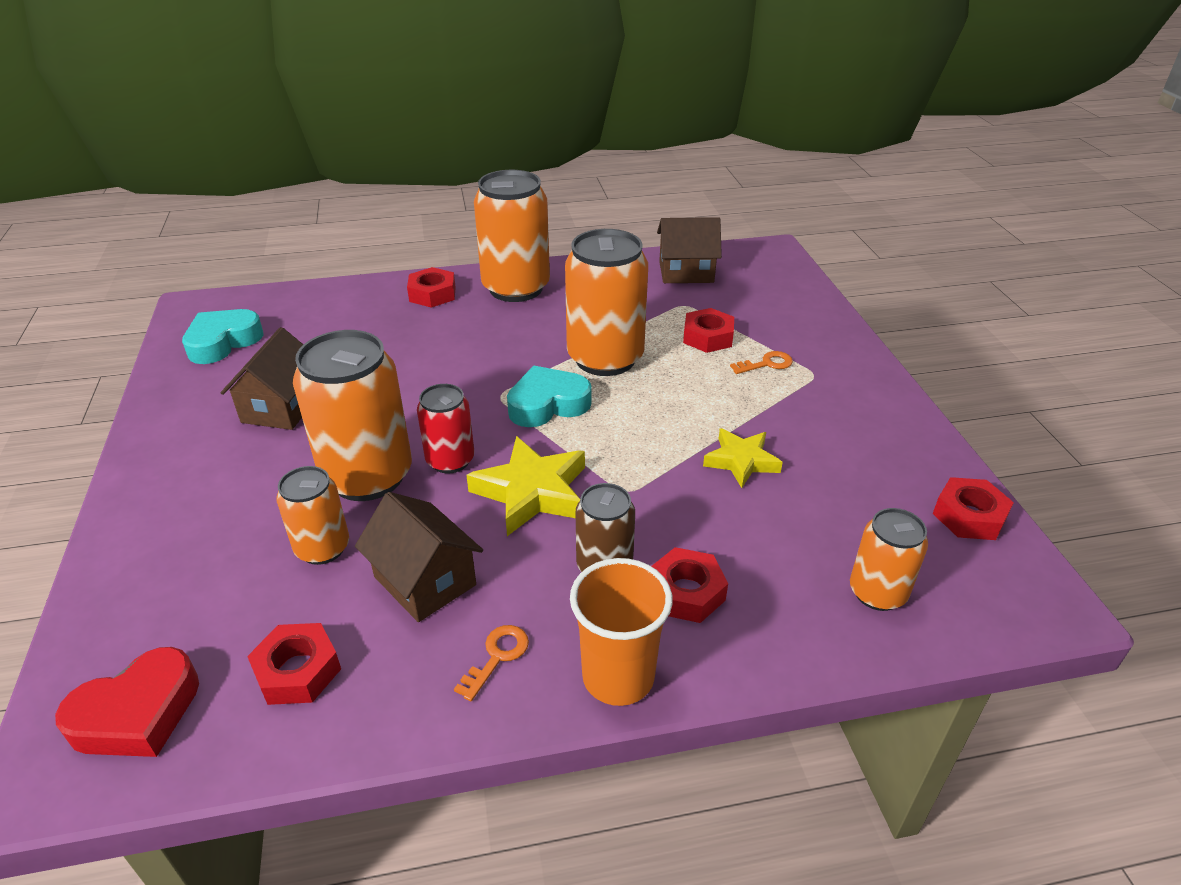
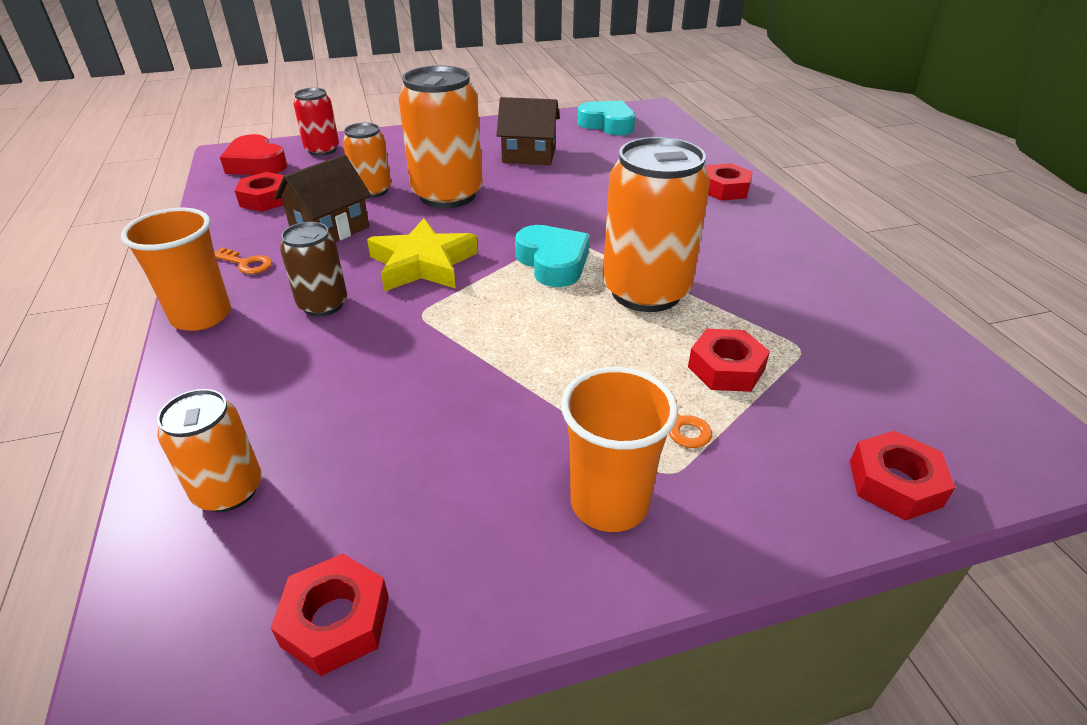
camera: 85 degrees right, 0 degrees up
(450, 460) = (466, 224): red can -> red can (322, 150)
(516, 288) = (764, 229): orange can -> none
(686, 272) = (896, 349): brown house -> none
(686, 592) = (277, 350): red nut -> red nut (894, 483)
(741, 461) = (465, 391): yellow star -> none
(845, 400) = (609, 503): none -> orange cup

